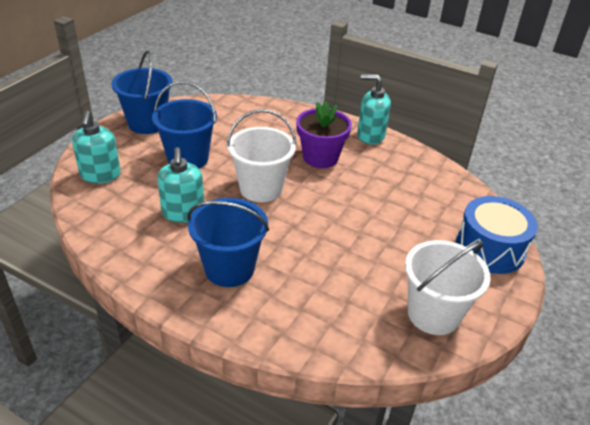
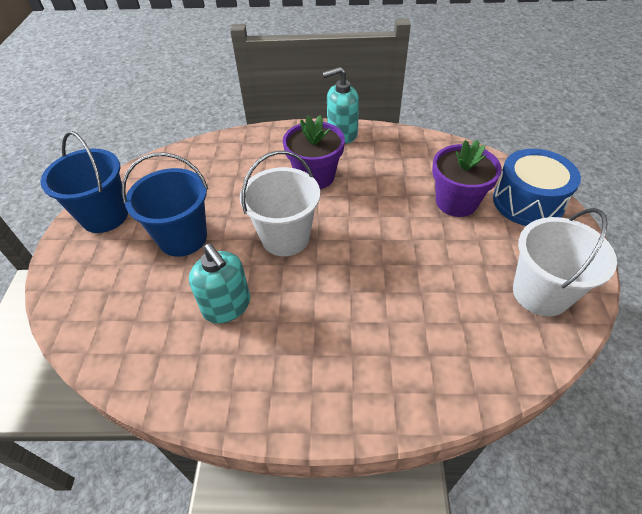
camera: 25 degrees left, 10 degrees up
(100, 175) = (96, 306): turquoise soap dispenser -> none
(229, 268) = (326, 347): blue bucket -> none
(423, 222) = (456, 202): none -> purple flower pot

